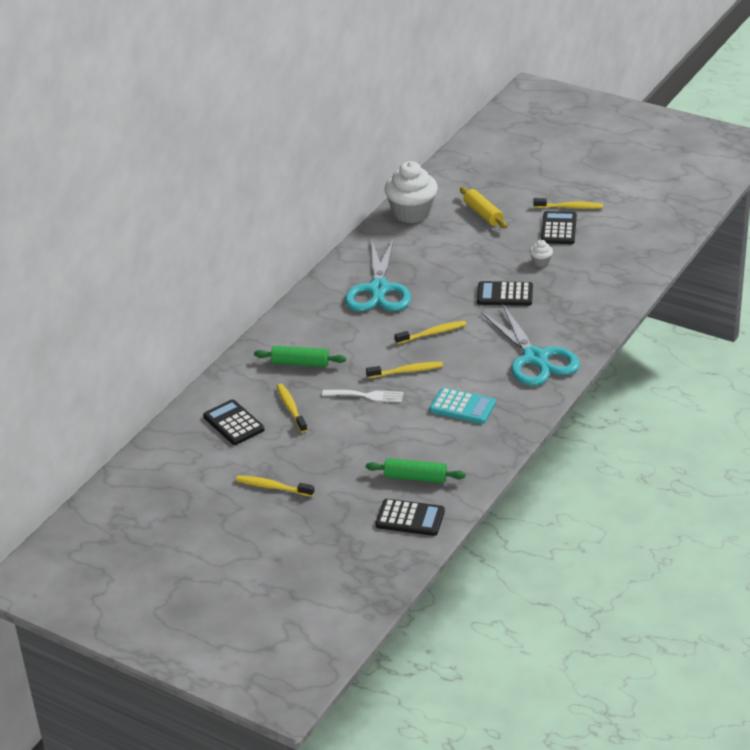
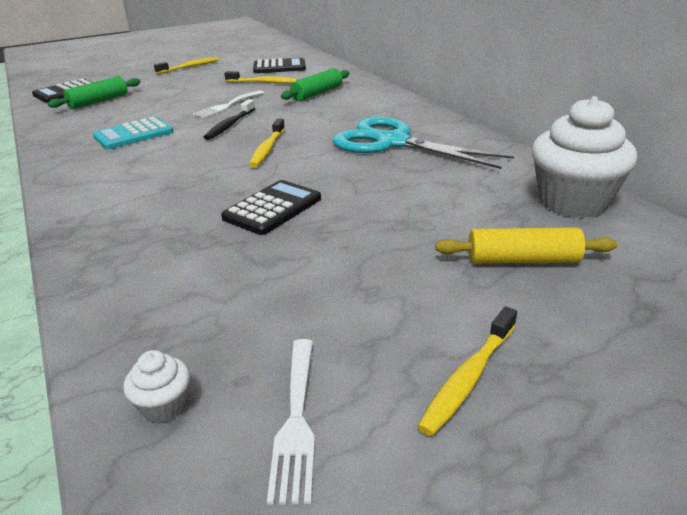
camera: 120 degrees right, 5 degrees down
(406, 371) = (229, 125): yellow toothbrush -> black toothbrush
(535, 358) = (122, 188): turquoise scissors -> none
(541, 262) = (311, 264): white cupcake -> white cupcake (164, 406)
(559, 229) = (394, 325): black calculator -> none
(623, 230) = (296, 421): none -> white fork

